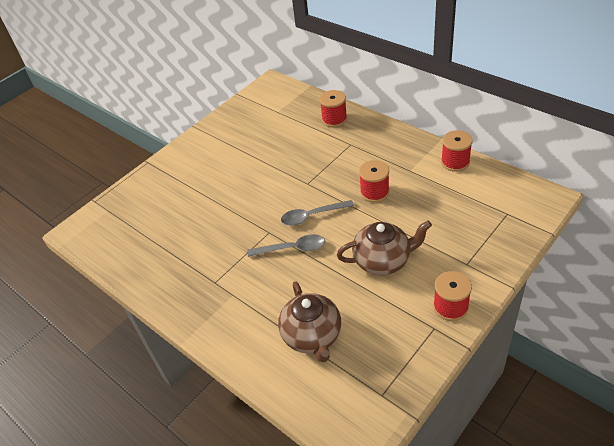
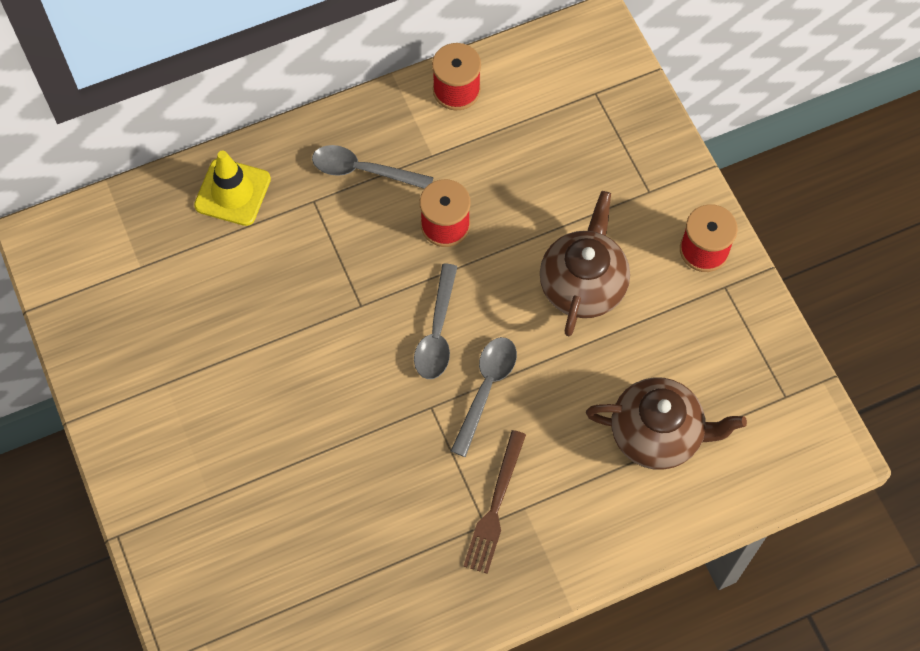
camera: 70 degrees left, 20 degrees up
(227, 282) = (495, 506): none -> brown fork
(334, 119) = (232, 192): red spool -> yellow traffic cone
(380, 152) = (363, 170): none -> grey spoon

